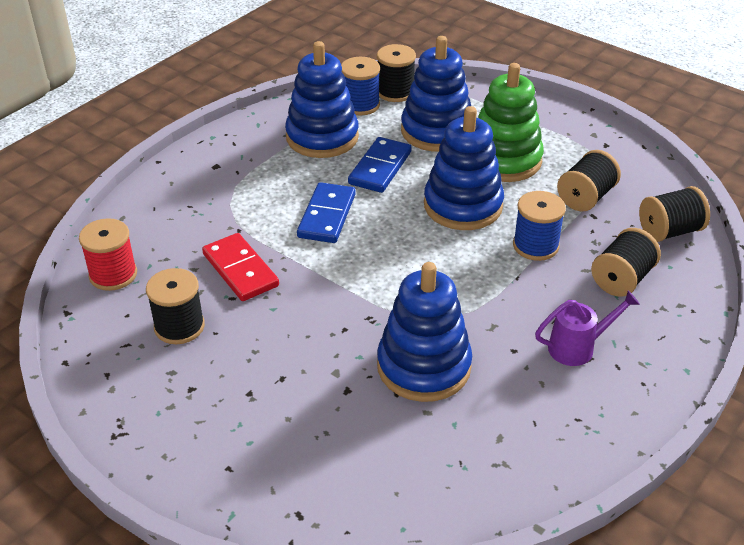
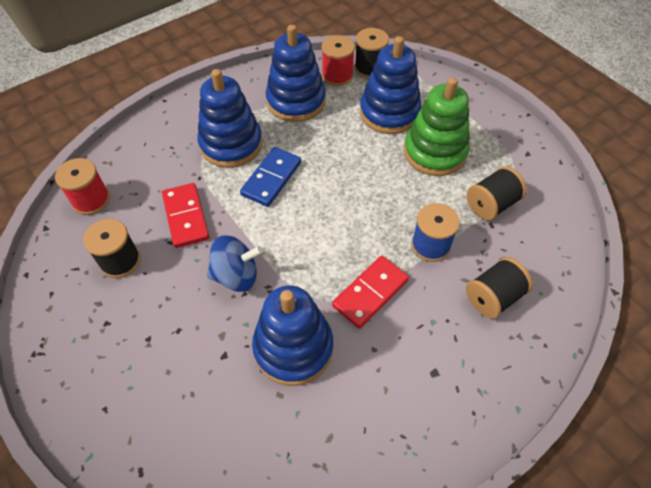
camera: 15 degrees right, 15 degrees up
(327, 314) = (236, 275): none -> blue spinning top
(360, 105) = (337, 75): blue spool -> red spool
(380, 168) = (331, 140): blue domino -> none
(463, 206) = (384, 191): blue stacking toy -> blue stacking toy (231, 144)
(488, 301) = (370, 293): none -> red domino
(578, 347) = (429, 360): purple watering can -> none
(669, 231) = (553, 255): black spool -> none

